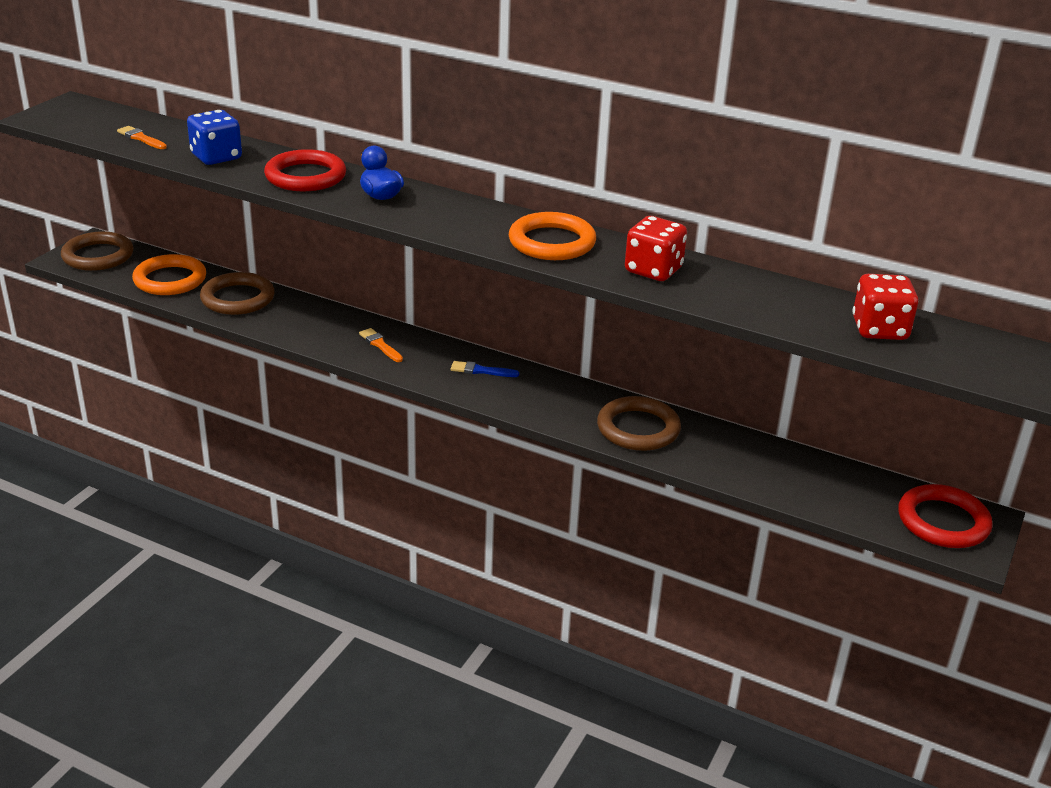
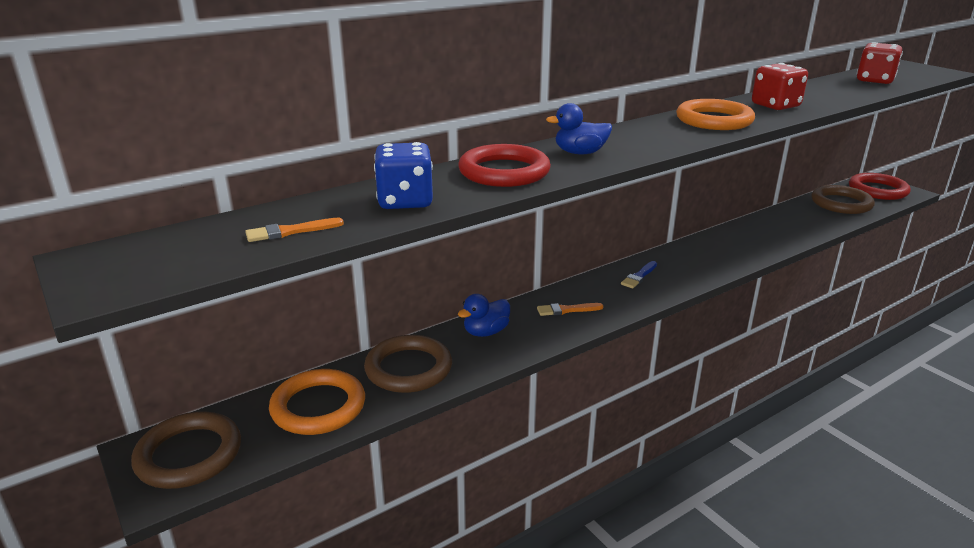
camera: 60 degrees left, 5 degrees down
(313, 316) = (486, 332): none -> blue duck
(638, 429) = (751, 241): brown ring -> brown ring (841, 203)

